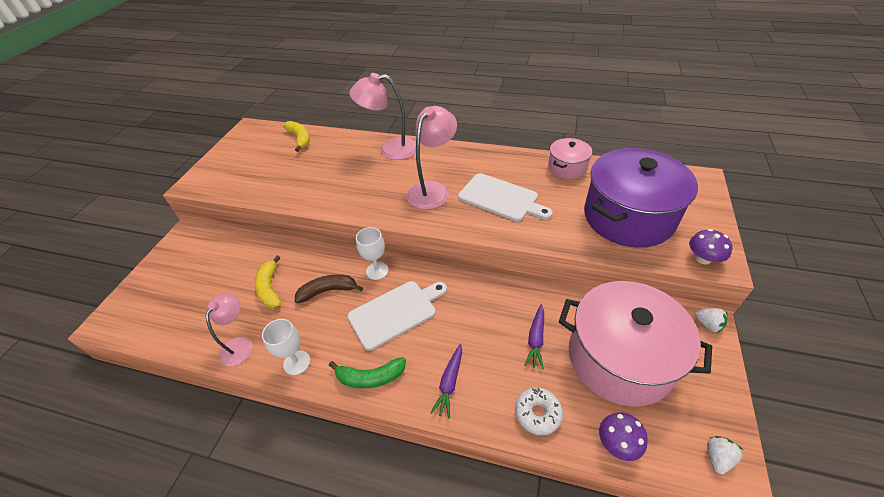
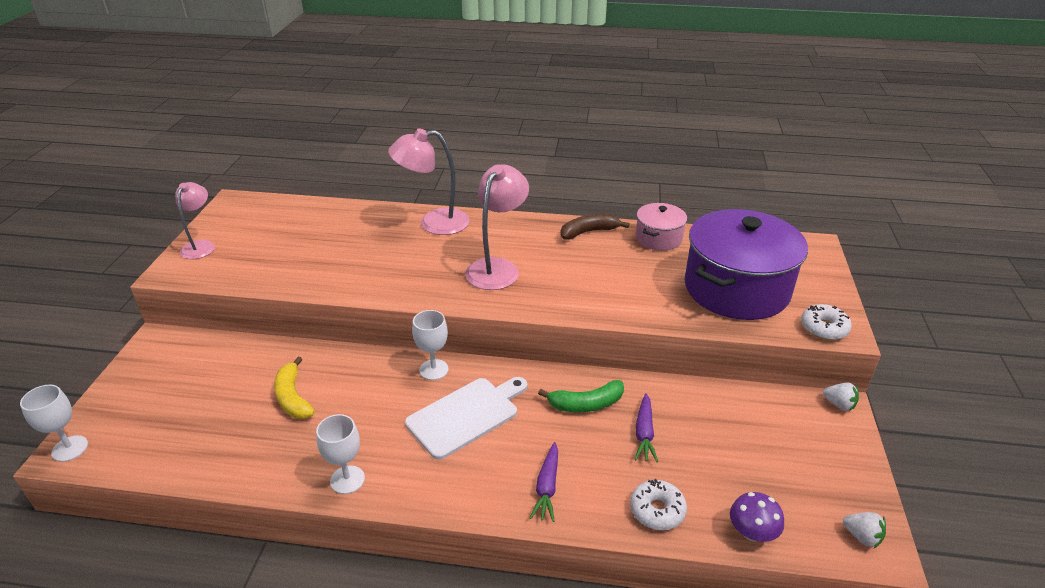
camera: 10 degrees left, 10 degrees down
(109, 319) = (70, 448): none -> white goblet
(239, 344) = (265, 465): pink lamp -> pink lamp (201, 246)
(300, 139) = (309, 213): yellow banana -> none
(328, 291) = (373, 396): brown banana -> brown banana (589, 232)
(370, 377) = (447, 489): green banana -> green banana (586, 404)
(501, 198) = (583, 274): white cutting board -> none
(619, 358) = (744, 446): pink pot -> none
(703, 258) = (824, 328): purple mushroom -> white donut
(717, 458) = (862, 536): white strawberry -> white strawberry turned 105 degrees clockwise

